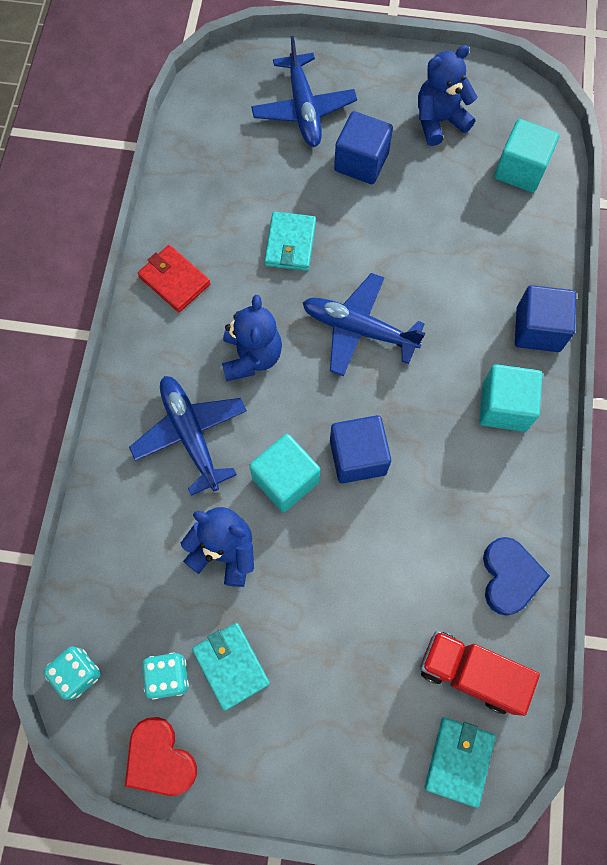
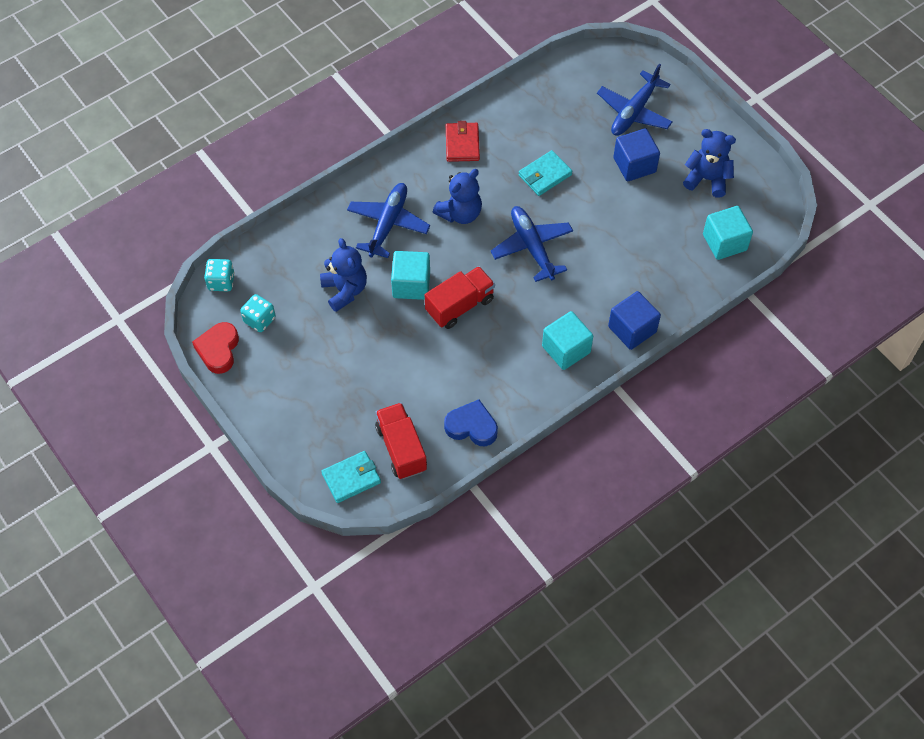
camera: 45 degrees right, 10 degrees down
(231, 666) = (292, 341): turquoise wallet -> none
(357, 457) = (460, 306): blue cube -> red truck
(509, 577) = (472, 426): blue heart -> blue heart turned 120 degrees counterclockwise

